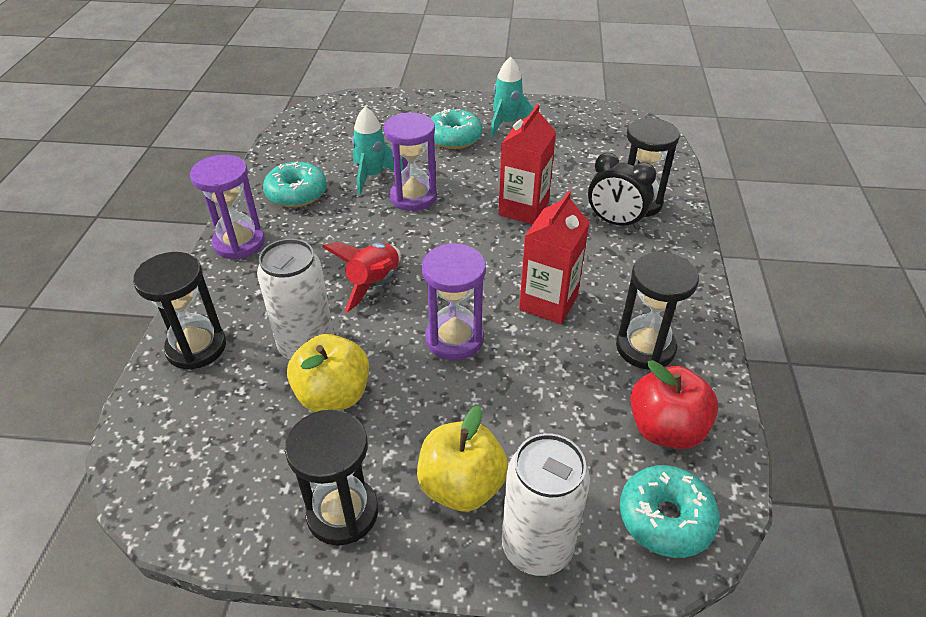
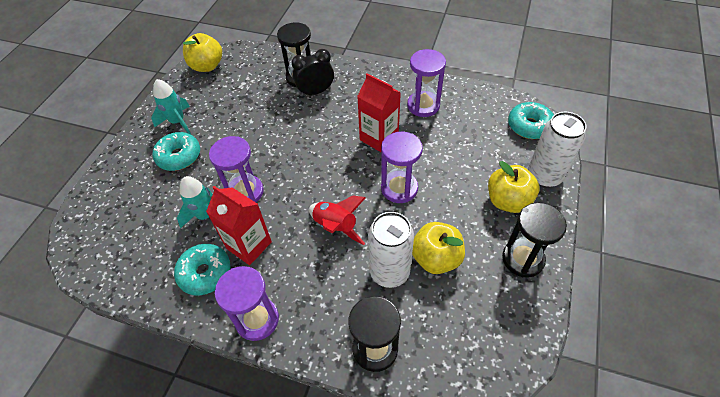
camera: 75 degrees left, 10 degrees up
(523, 209) = (285, 132): red carton -> red carton (249, 245)
(613, 121) = (207, 66): none -> yellow apple
(615, 222) = (315, 92): black clock -> black clock turned 150 degrees counterclockwise
(645, 347) = (423, 105): black hourglass -> purple hourglass
(665, 429) = (478, 112): red apple -> none

